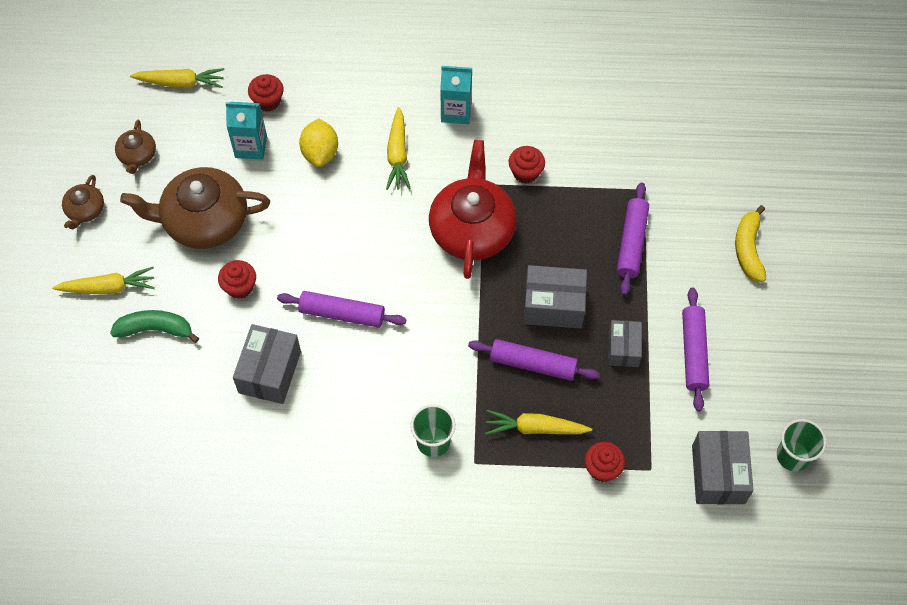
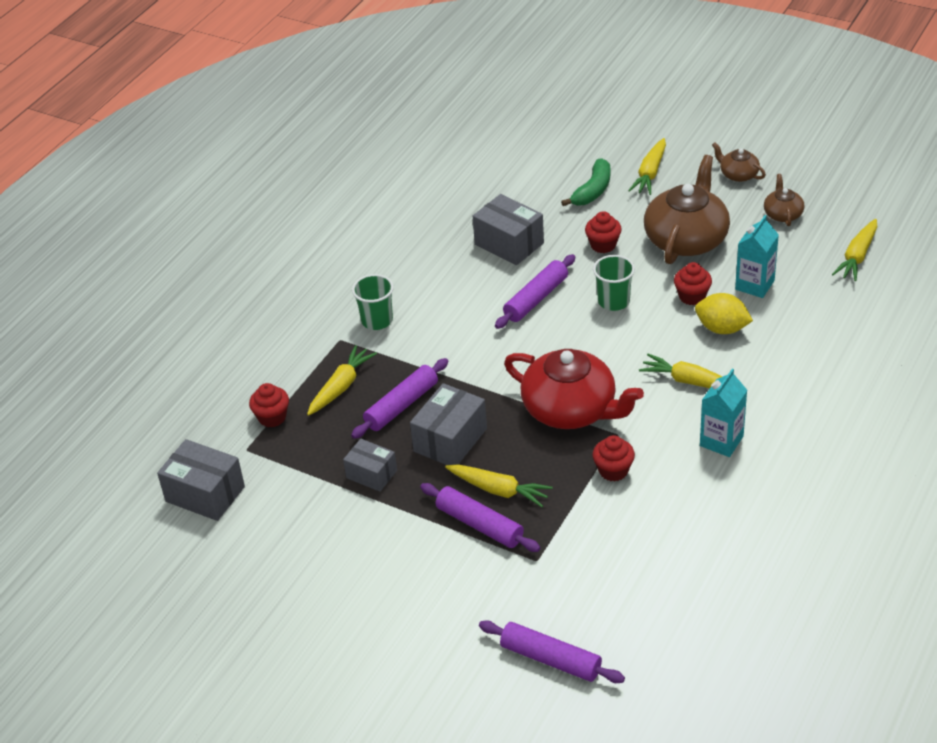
camera: 120 degrees right, 20 degrees down
(137, 155) = (782, 214): brown teapot -> brown teapot turned 60 degrees clockwise
(268, 101) = (805, 308): red cupcake -> red cupcake (692, 296)
(589, 245) = (499, 490): none -> yellow carrot
(693, 352) = (330, 525): purple rolling pin -> purple rolling pin (551, 659)
(748, 249) = (410, 620): yellow banana -> none
(793, 456) = (178, 557): green cup -> green cup (613, 301)

